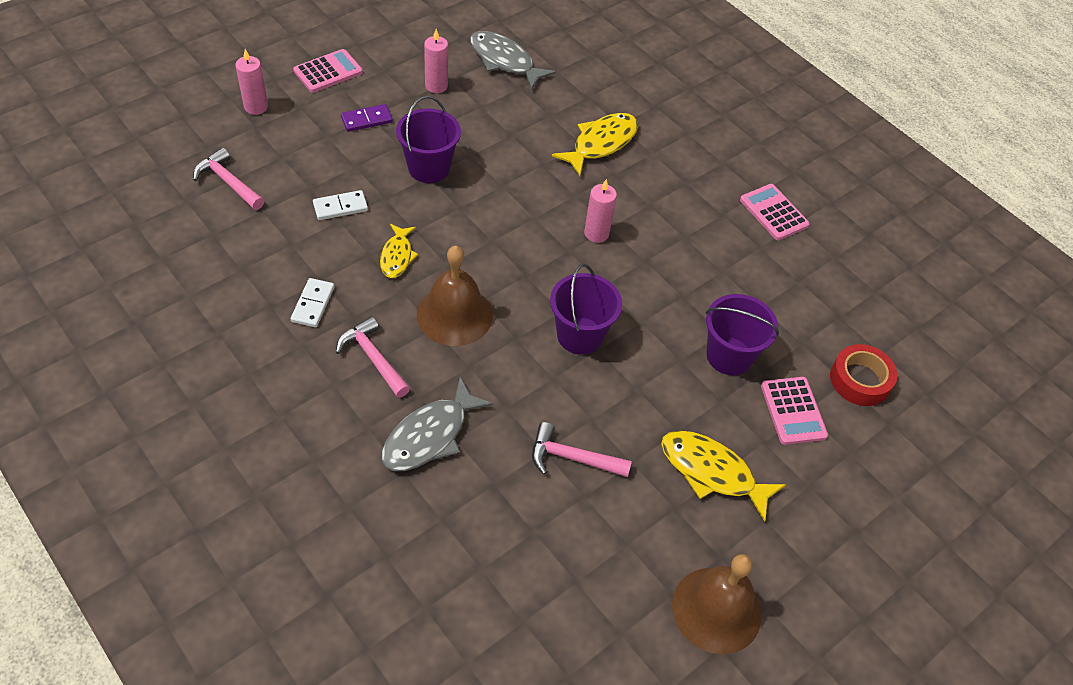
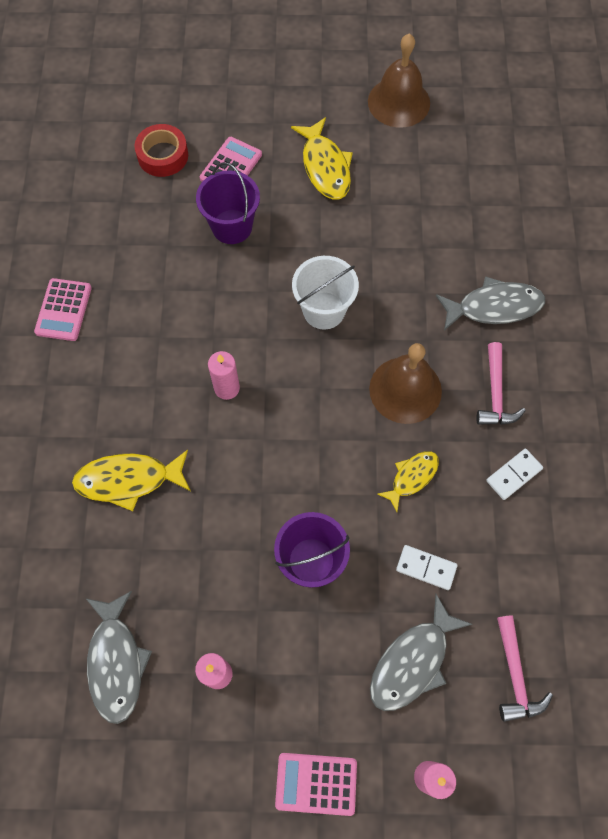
camera: 135 degrees left, 15 degrees up
(310, 153) = (412, 661): none -> grey fish
(367, 120) = (325, 671): purple domino -> none
(572, 458) = (408, 231): pink hammer -> none
(580, 335) = (324, 310): purple bucket -> white bucket

